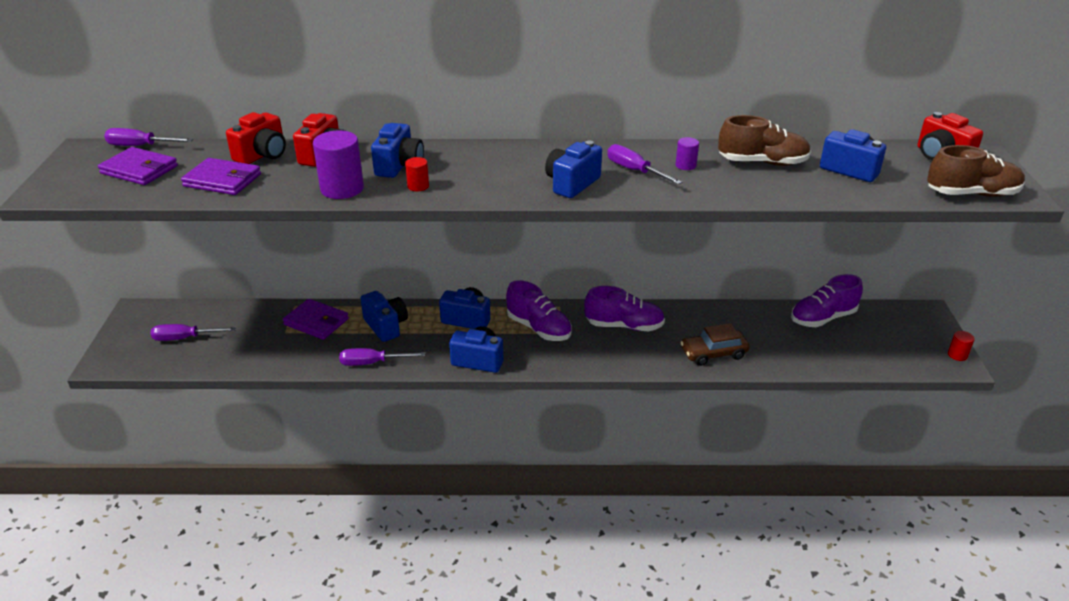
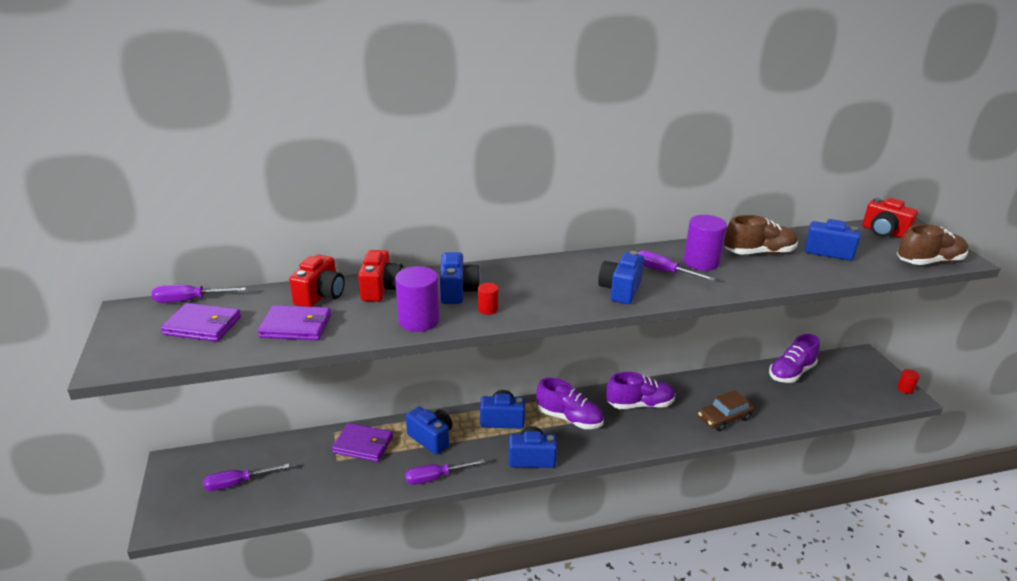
camera: 15 degrees left, 5 degrees down
(685, 165) = (701, 262): purple cylinder -> purple cylinder, size x1.97

